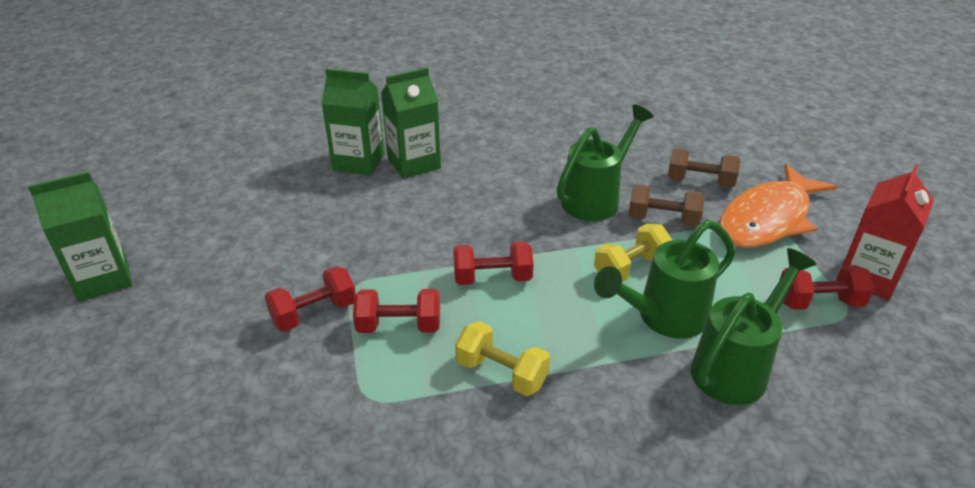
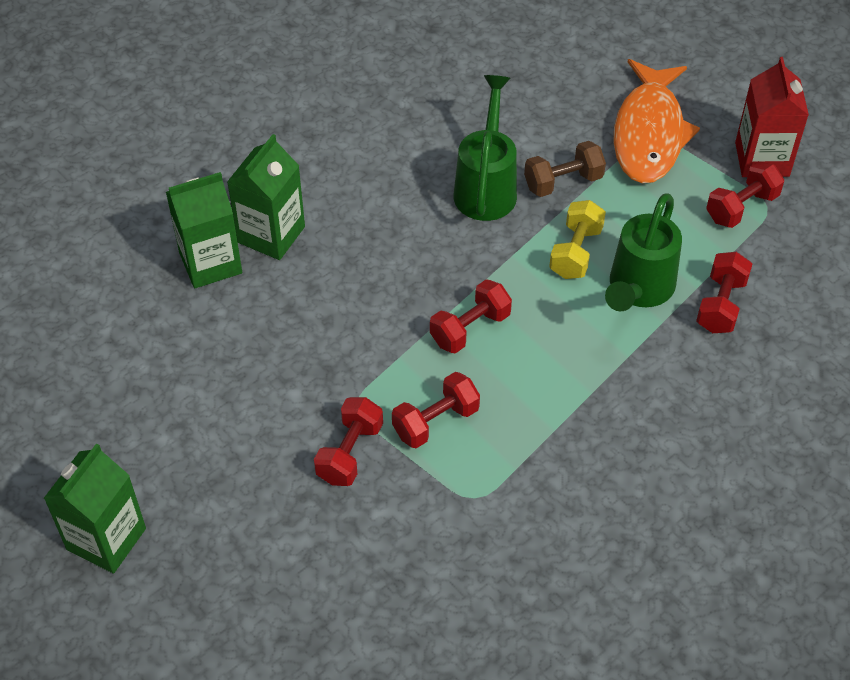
camera: 35 degrees left, 15 degrees up
(501, 373) = (556, 414): yellow dumbbell -> none
(699, 182) = (563, 116): brown dumbbell -> none
(737, 366) = (720, 305): green watering can -> red dumbbell

